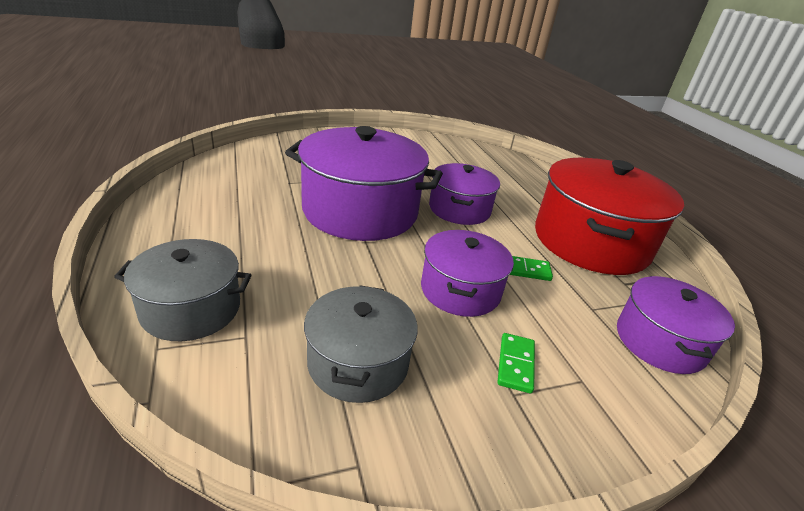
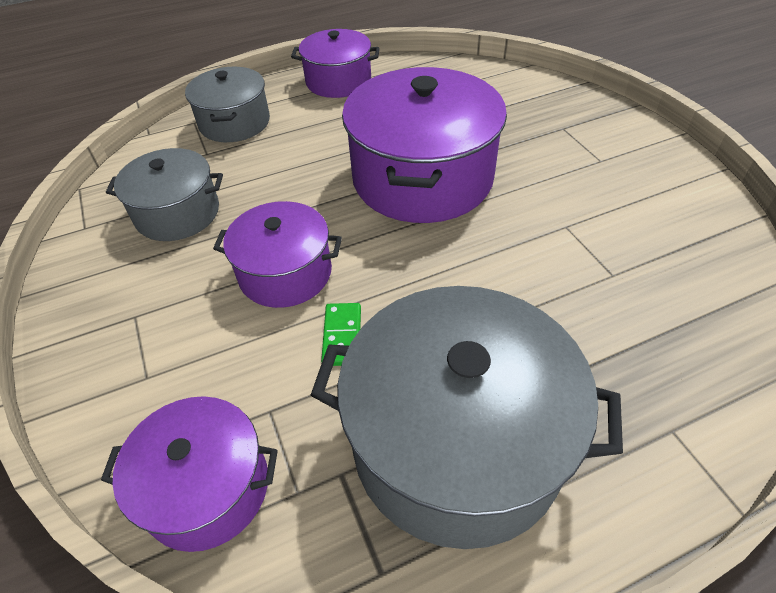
camera: 90 degrees right, 15 degrees up
(459, 209) = (478, 266): purple pot -> purple pot (338, 81)
(516, 364) = (171, 319): green domino -> none
(591, 242) = (457, 443): red pot -> grey pot

